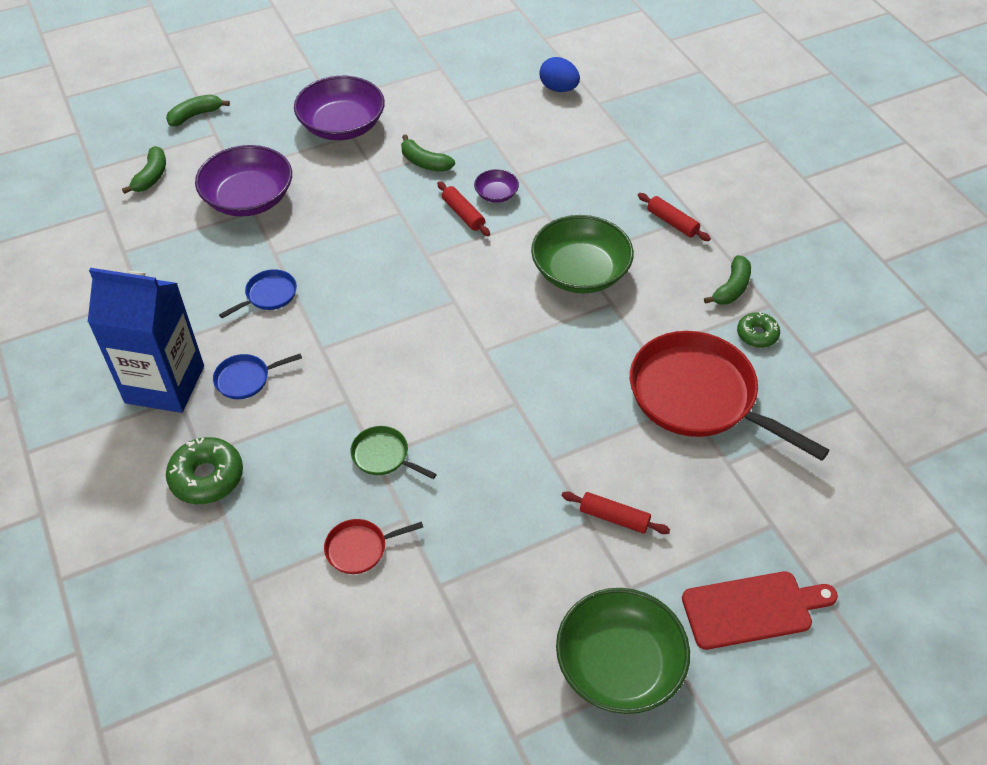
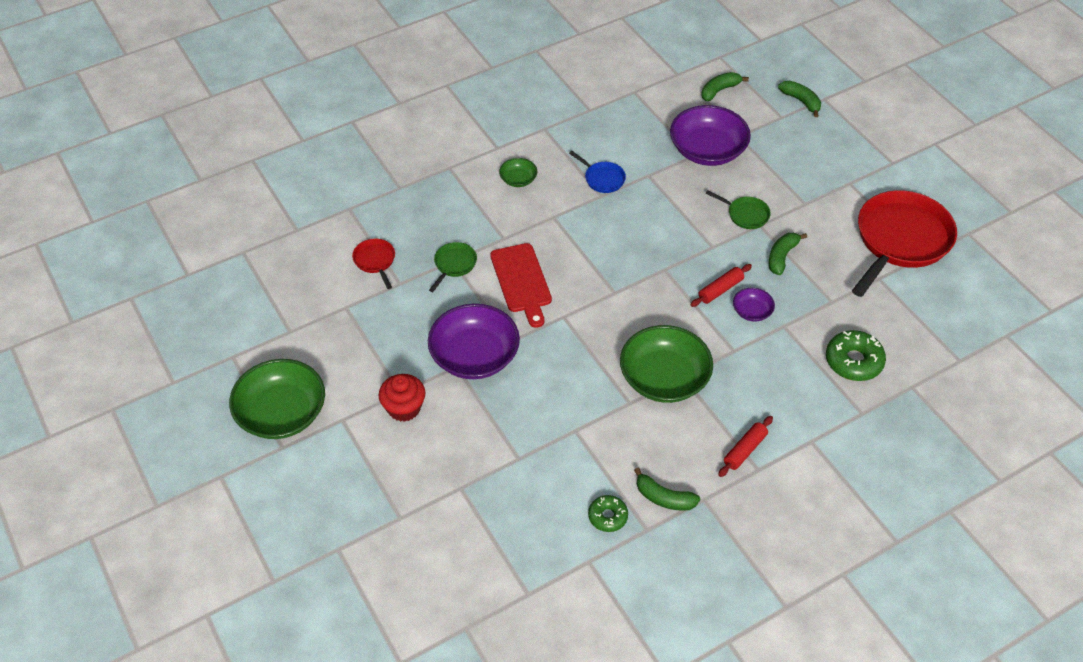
camera: 85 degrees right, 0 degrees up
(151, 176) = (719, 90): green banana -> green banana turned 135 degrees clockwise
(165, 384) = (509, 138): blue carton -> none
(207, 477) = (431, 174): green donut -> green donut (853, 361)
(246, 379) = (518, 179): blue pan -> green bowl
(342, 126) = (816, 195): purple bowl -> purple bowl (474, 356)
(358, 181) = (745, 214): none -> green pan
(558, 88) = (923, 351): blue egg -> none
(614, 518) = (404, 408): red rolling pin -> red cupcake
(699, 396) = (529, 468): red pan -> red pan (900, 240)
(752, 609) = (323, 498): red cutting board -> red cutting board (522, 281)

